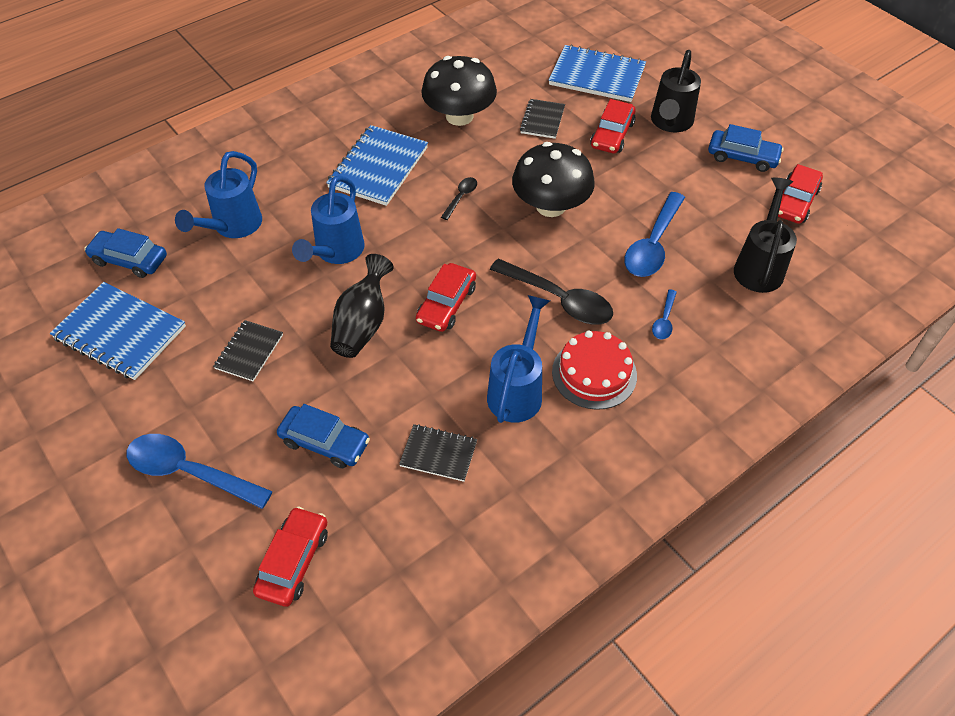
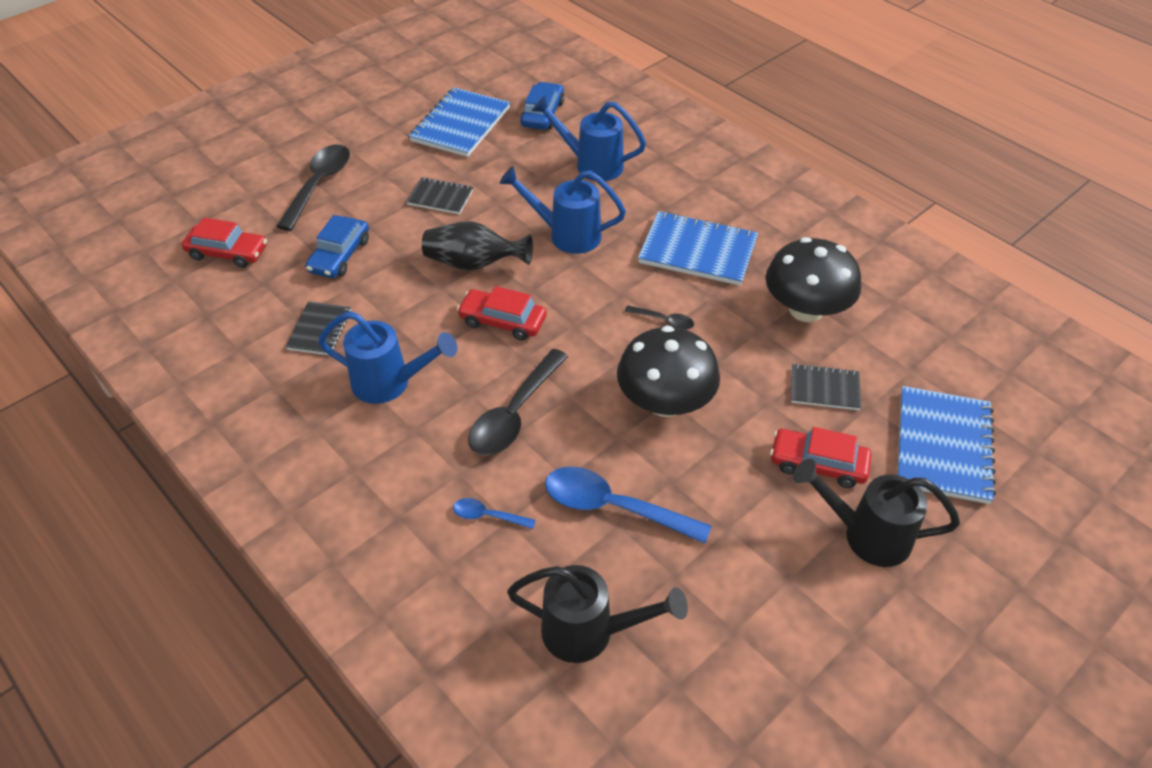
camera: 85 degrees right, 5 degrees down
(189, 472) = (319, 185): blue spoon -> black spoon
(594, 373) = (409, 447): red cake -> none
(742, 157) = (816, 628): blue car -> none
(795, 202) = (730, 696): red car -> none

